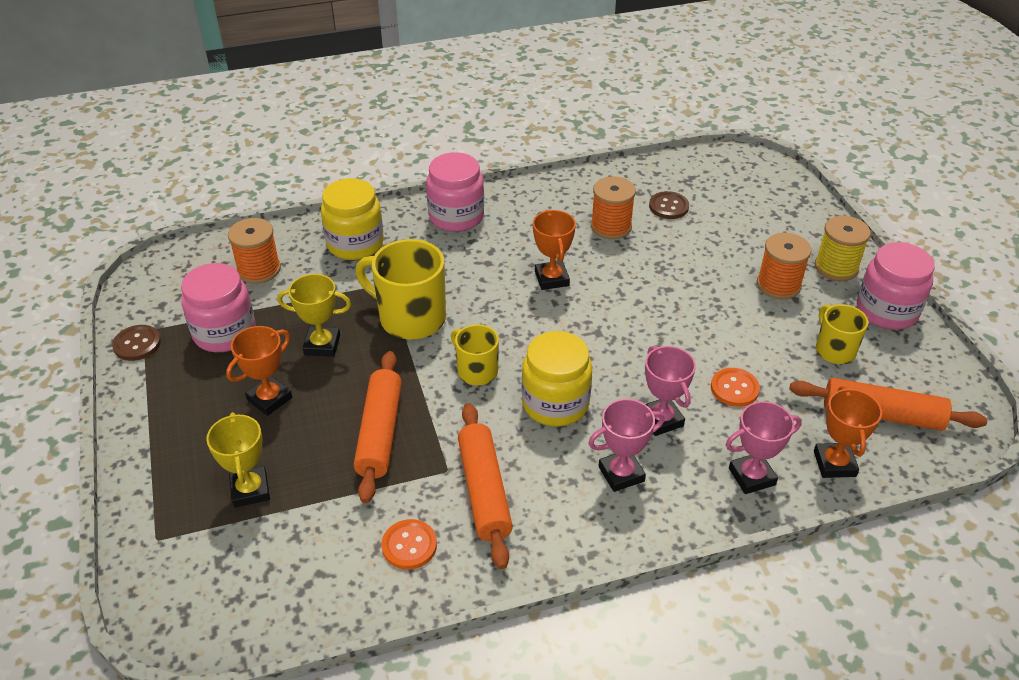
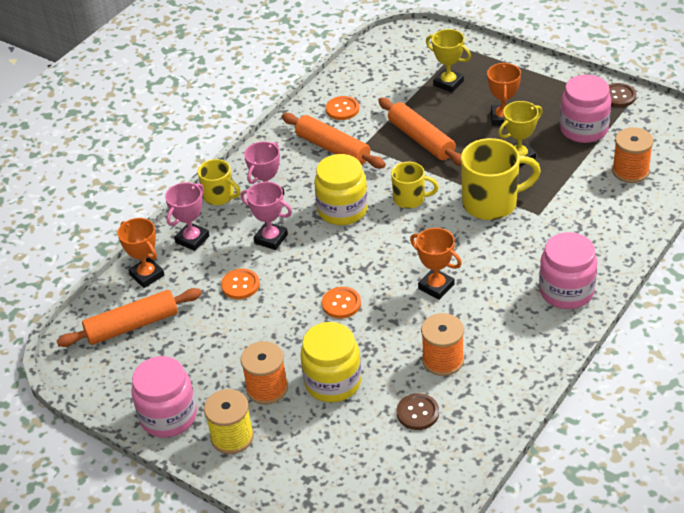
camera: 145 degrees right, 0 degrees up
(355, 244) = (601, 225): yellow jar -> yellow jar (333, 382)
(650, 313) = (341, 304): none -> orange button
(834, 350) = (190, 356): yellow mug -> yellow mug (219, 196)

